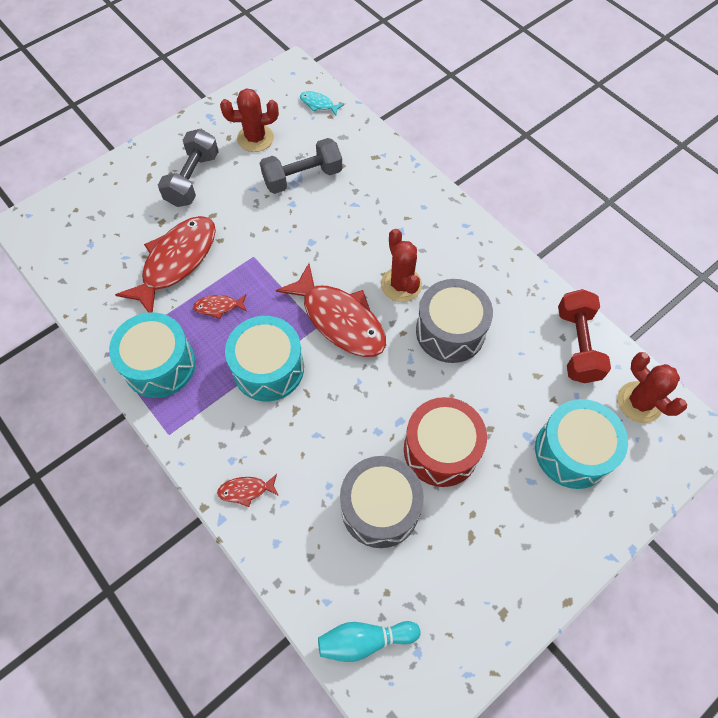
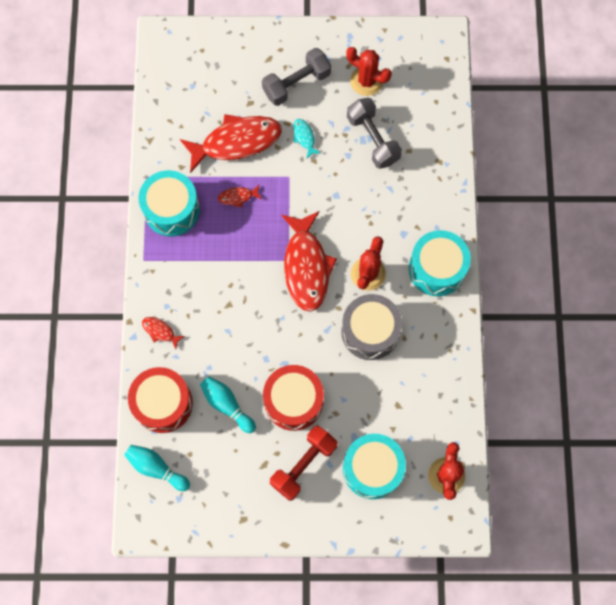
camera: 40 degrees right, 10 degrees up
(218, 307) = (238, 197): red fish -> red fish turned 45 degrees counterclockwise
(268, 368) = (234, 264): turquoise drum -> turquoise drum (437, 269)
(302, 177) = (373, 139): grey dumbbell -> grey dumbbell turned 45 degrees clockwise
(312, 563) = (163, 403): none -> red drum
(318, 104) = (437, 84): turquoise fish -> turquoise fish (304, 137)
(380, 508) = (227, 405): grey drum -> turquoise bowling pin
(577, 345) = (444, 407): red dumbbell -> red dumbbell (303, 465)

